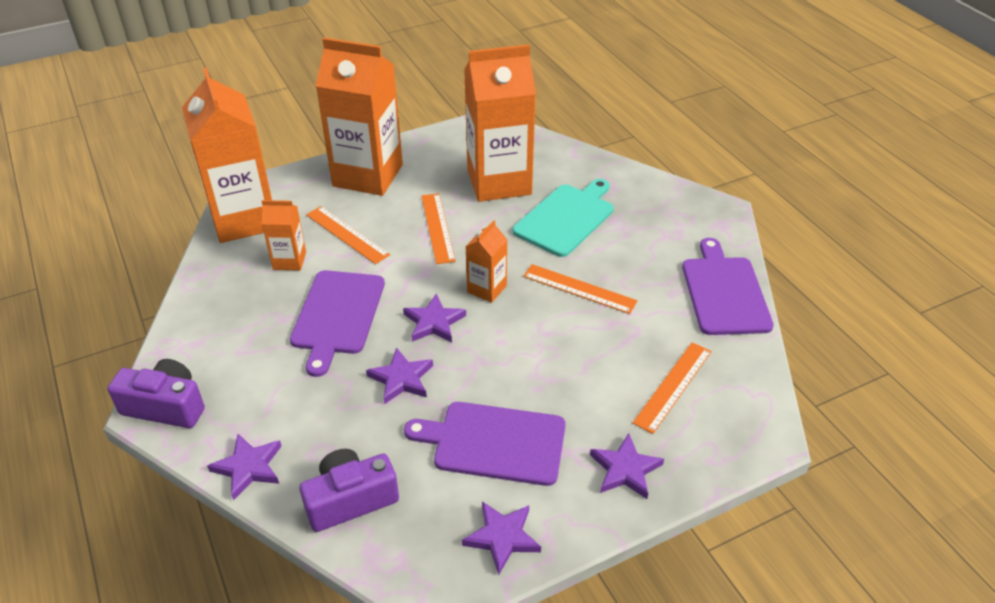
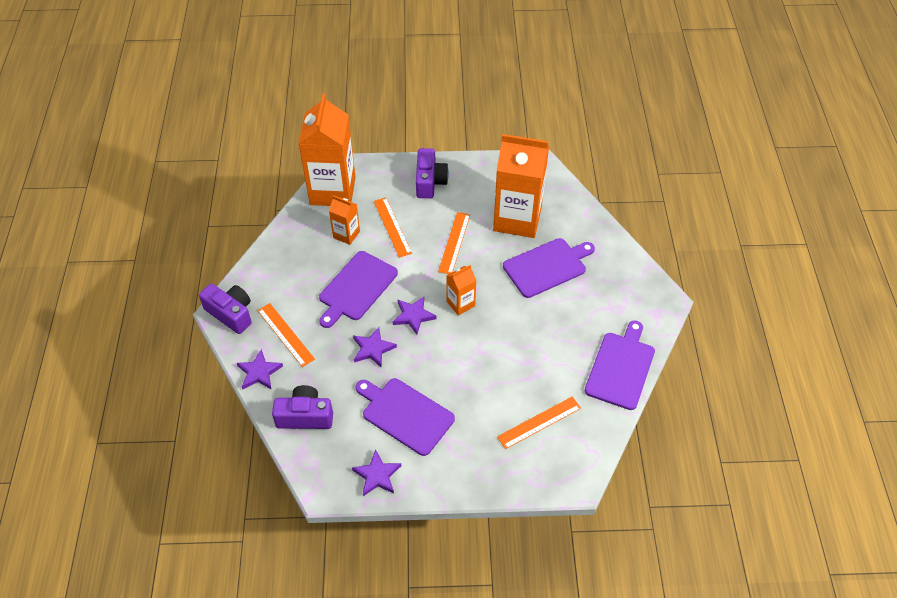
camera: 25 degrees right, 10 degrees up
(368, 175) = (430, 182): orange carton -> purple camera
(566, 218) = (547, 267): turquoise cutting board -> purple cutting board
(579, 289) = (522, 327): orange ruler -> orange ruler (285, 334)
(625, 469) = (473, 465): purple star -> none

